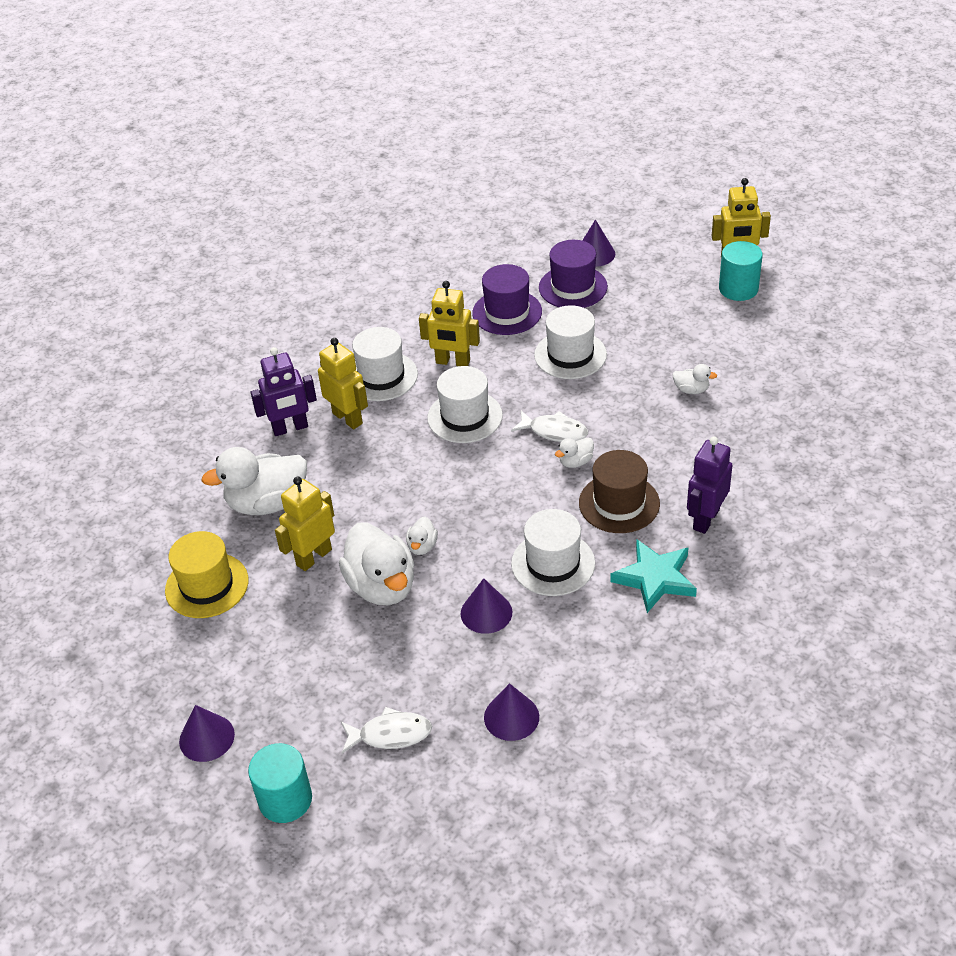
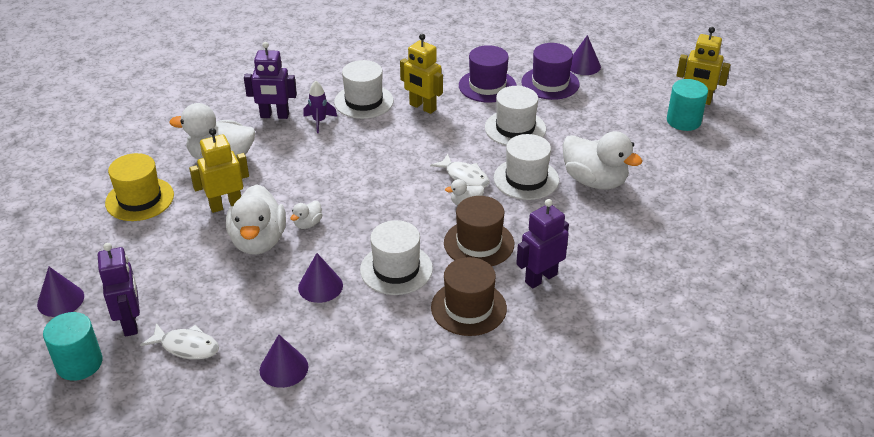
camera: 20 degrees right, 5 degrees down
(308, 732) = (130, 323): none -> purple robot
(348, 418) = (319, 121): yellow robot -> purple rocket
(465, 417) = (404, 146): white hat -> white hat (526, 179)
(655, 578) = (468, 308): turquoise star -> brown hat
(691, 390) = (594, 181): white duck -> white duck, size x2.21

